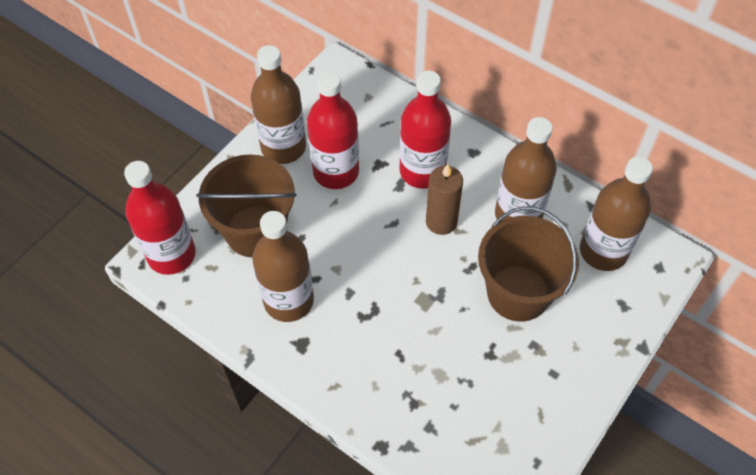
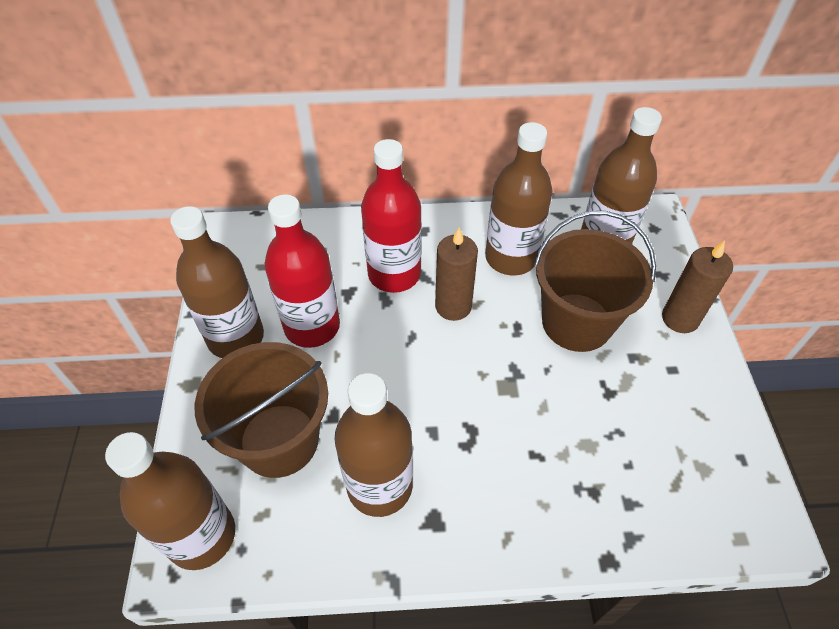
camera: 40 degrees left, 5 degrees down
(171, 255) = (201, 535): red bottle -> brown bottle
(600, 345) = (680, 318): none -> brown candle

